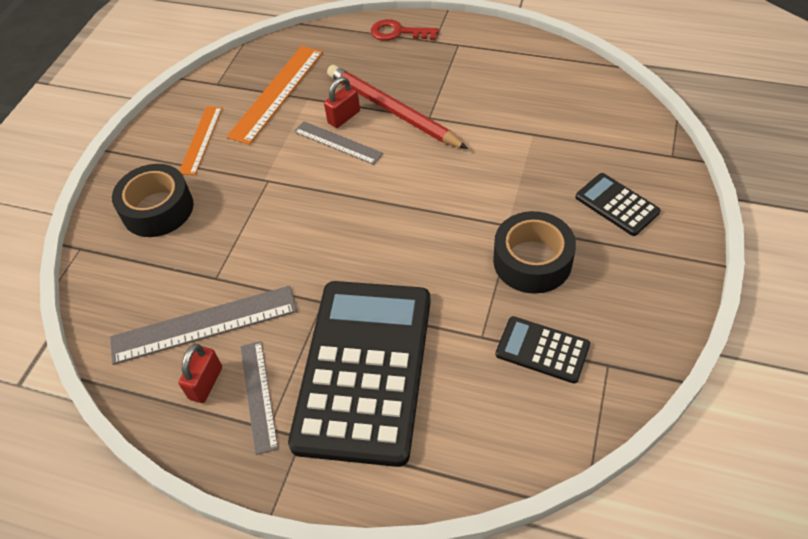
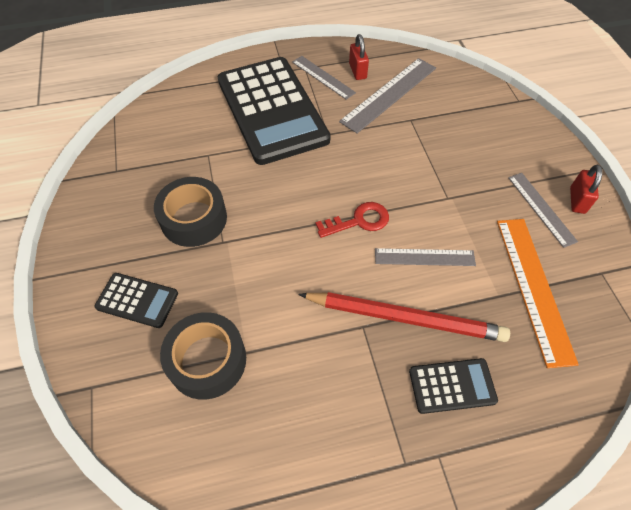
camera: 145 degrees right, 5 degrees up
(158, 209) = (502, 143): black tape -> black tape (207, 360)
(201, 140) = (541, 208): orange ruler -> grey ruler
(344, 117) = (443, 288): red padlock -> red padlock (577, 200)
(398, 32) = (493, 450): red key -> red key (359, 221)
(542, 350) = (163, 162): black calculator -> black calculator (452, 386)

